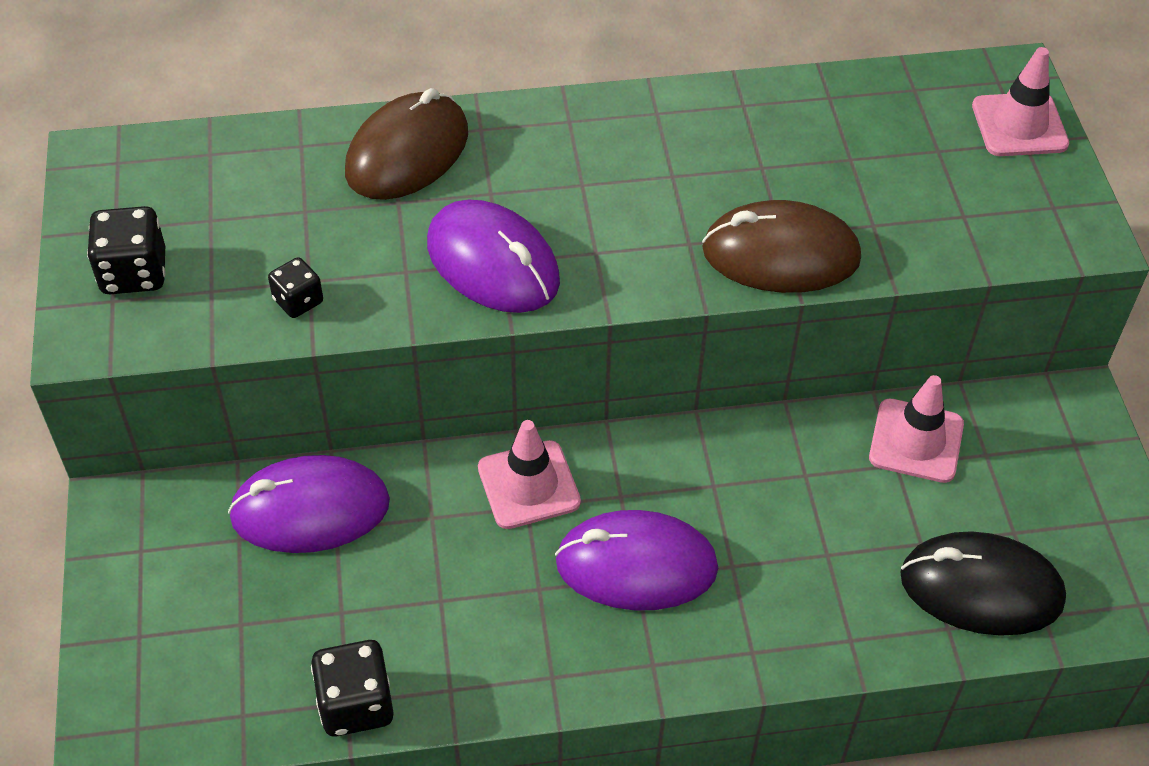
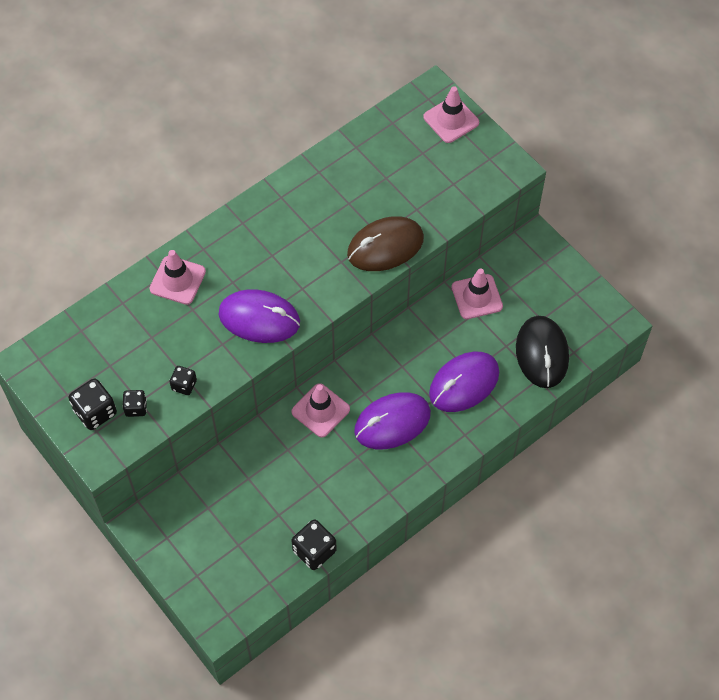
camera: 30 degrees left, 10 degrees up
(198, 297) = (136, 408): none -> black dice
(310, 509) = (230, 476): purple mouse -> purple mouse (464, 383)
(407, 153) = (177, 280): brown mouse -> pink traffic cone
(981, 588) = (542, 353): black mouse -> black mouse turned 75 degrees counterclockwise

